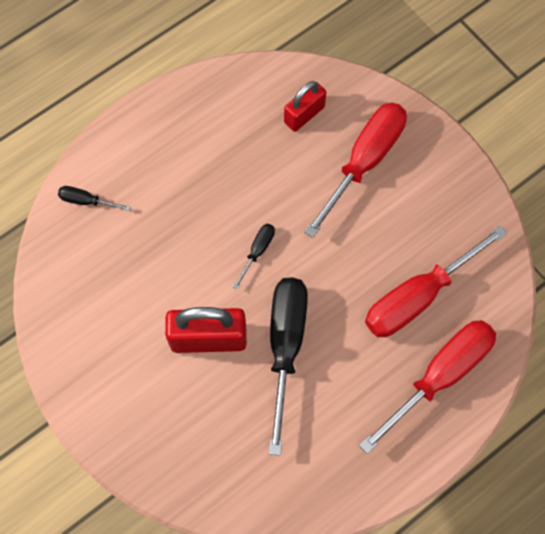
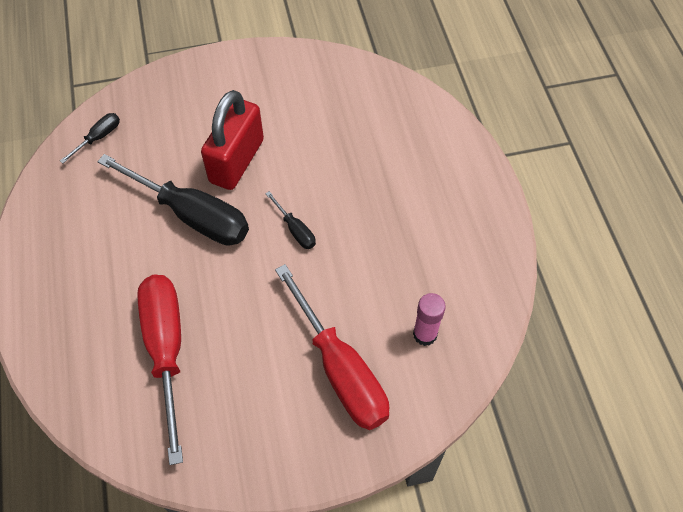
camera: 115 degrees right, 10 degrees down
(86, 201) = (418, 118): black screwdriver -> black screwdriver (99, 137)
(304, 114) = (425, 334): red padlock -> pink glue stick
(440, 375) = (80, 332): red screwdriver -> none

